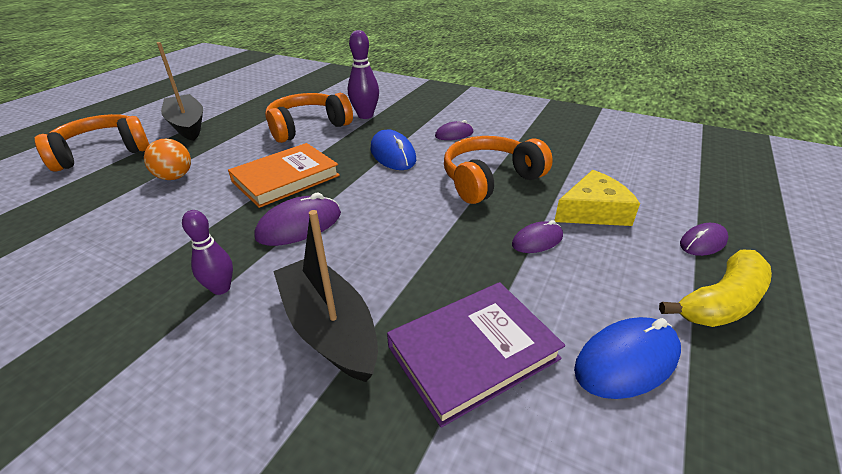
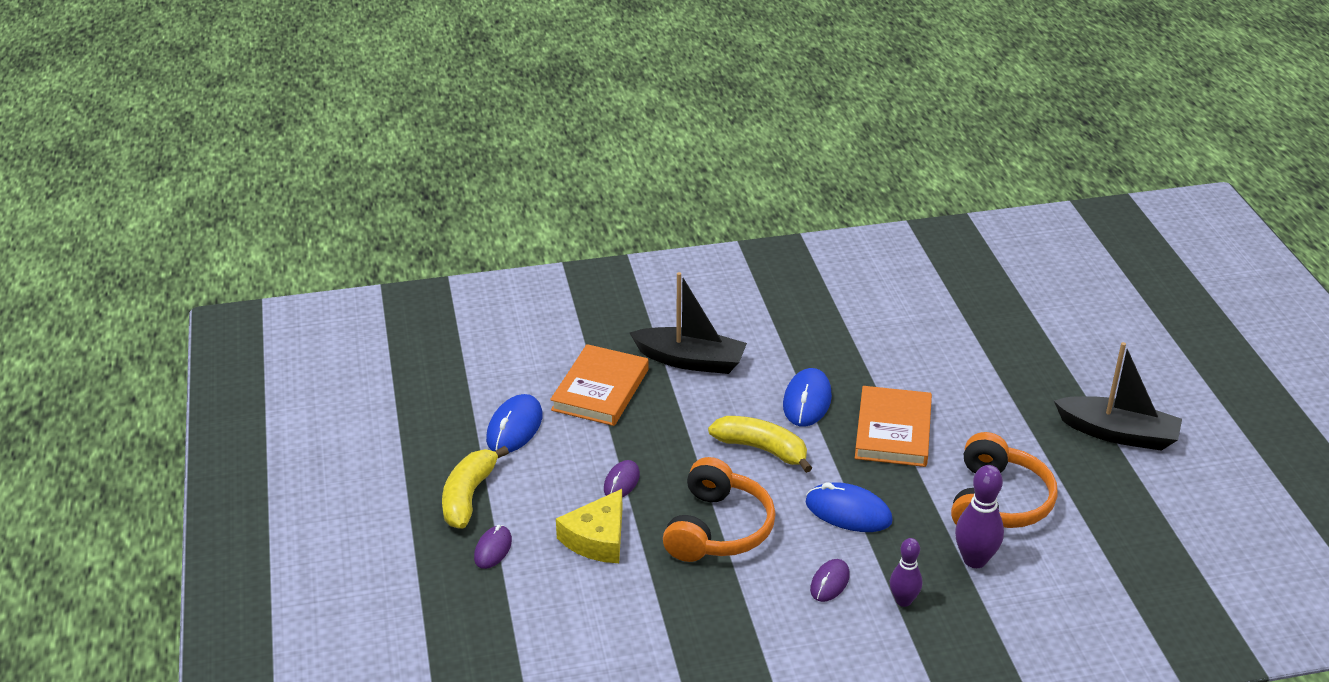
camera: 140 degrees right, 0 degrees up
(102, 153) = (1099, 366): orange headphones -> none
(175, 177) = (981, 382): orange ball -> none
(221, 288) = (783, 344): purple bowling pin -> purple bowling pin (903, 600)
(299, 225) = (807, 401): purple mouse -> blue mouse
(390, 209) = (762, 449): none -> yellow banana
(473, 352) = (600, 390): purple book -> orange book

